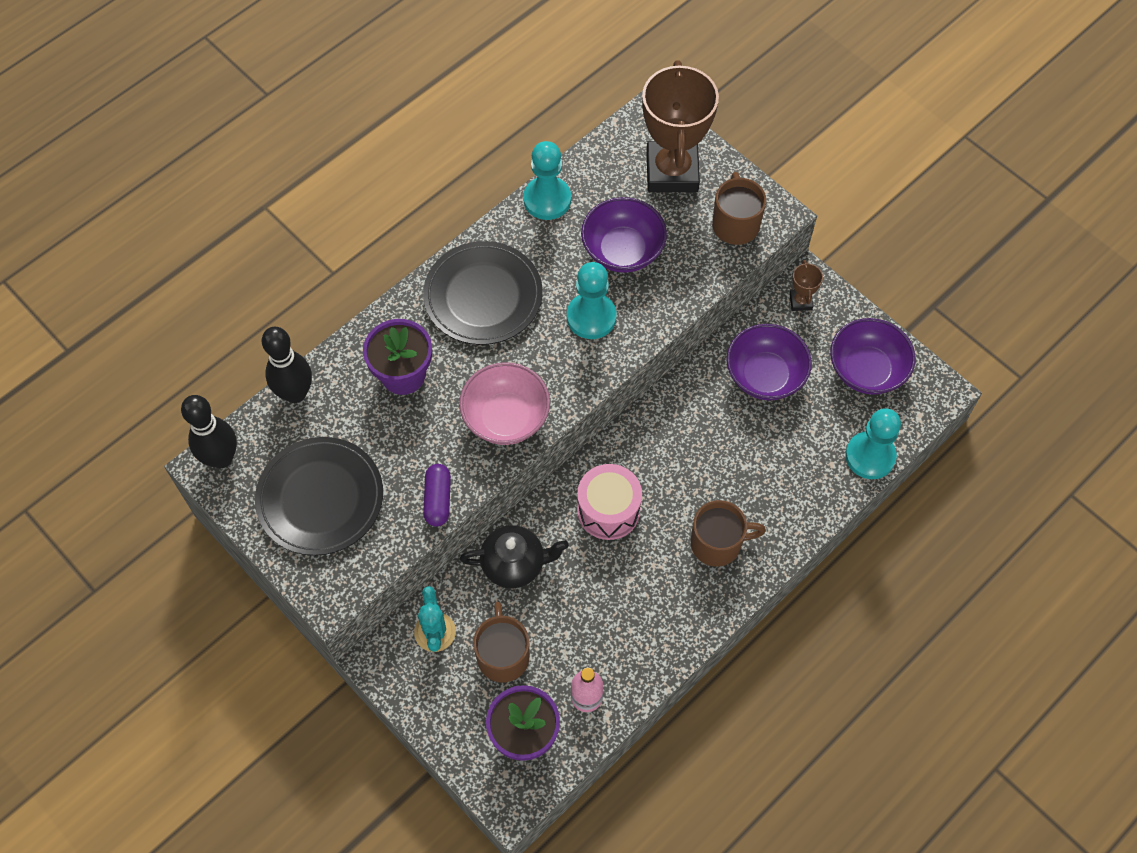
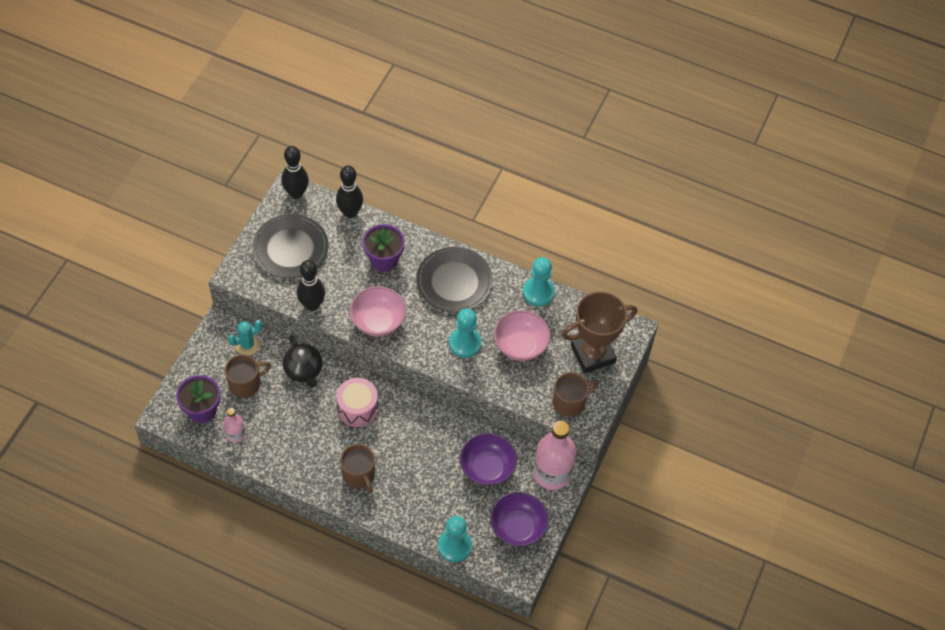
camera: 65 degrees right, 5 degrees down
(438, 499) = (312, 305): purple capsule -> black bowling pin
(622, 250) = (520, 345): purple bowl -> pink bowl
(800, 301) = (552, 473): brown trophy -> pink bottle

